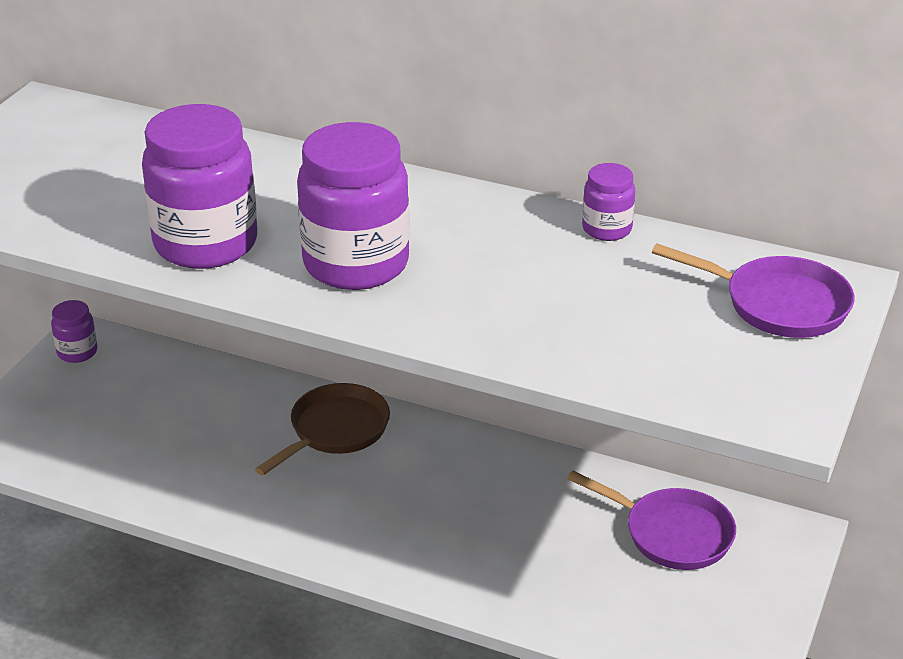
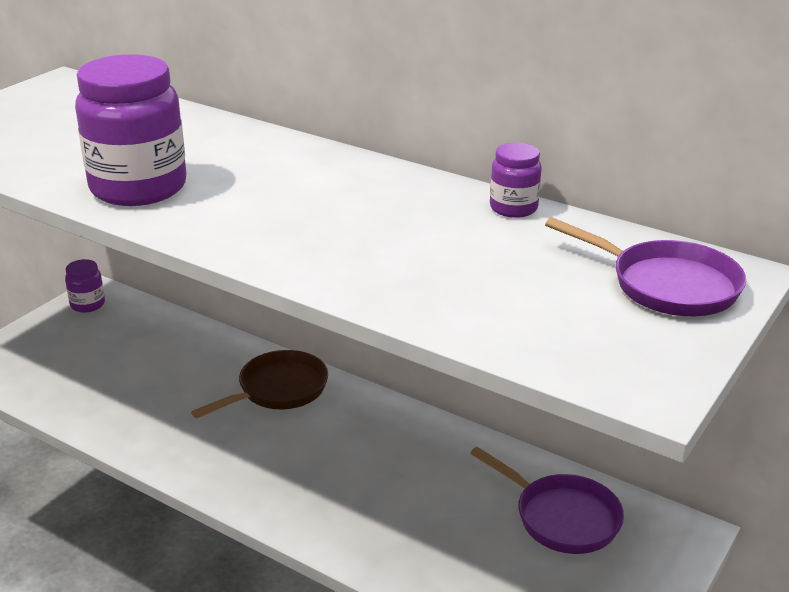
camera: 10 degrees right, 5 degrees down
(356, 264) = (265, 215): purple jar -> none

